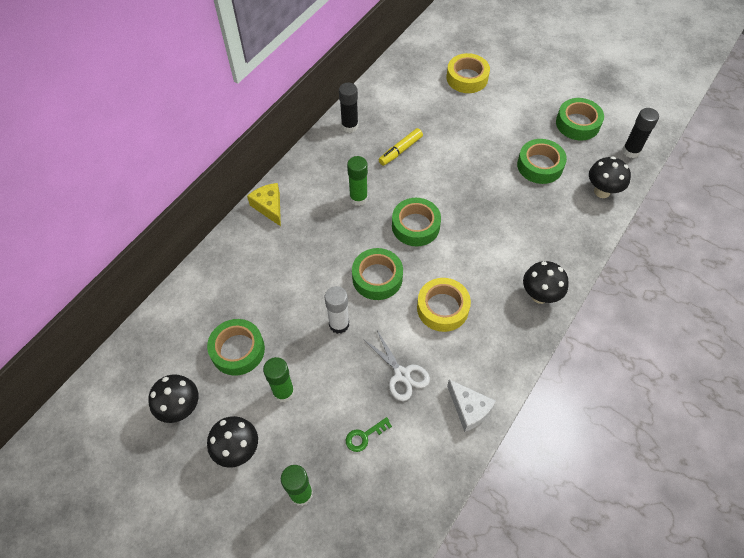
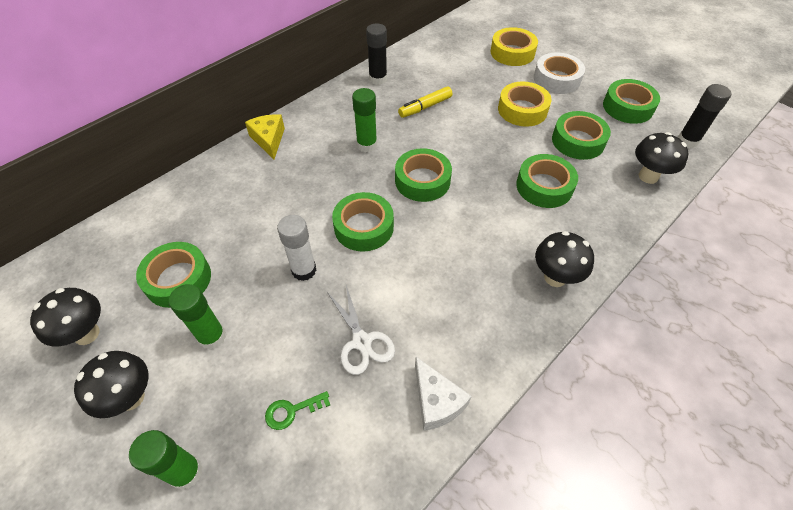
camera: 10 degrees right, 5 degrees down
(442, 308) = (432, 272): yellow tape -> yellow tape (522, 110)
(512, 102) = (557, 79): none -> white tape
(518, 215) = (544, 186): none -> green tape

